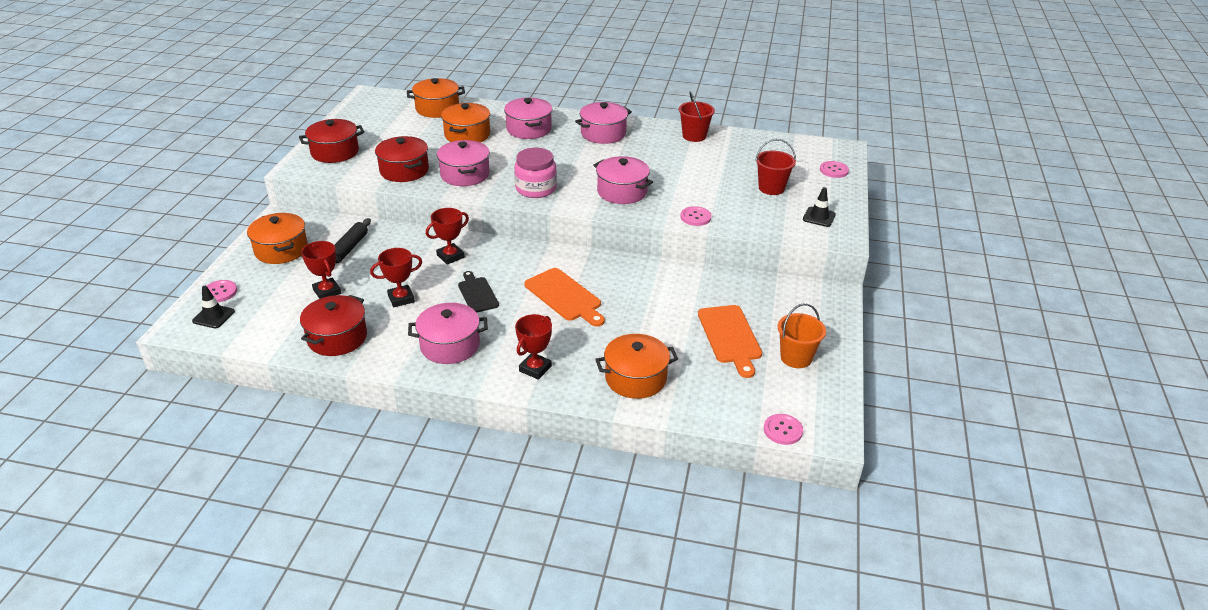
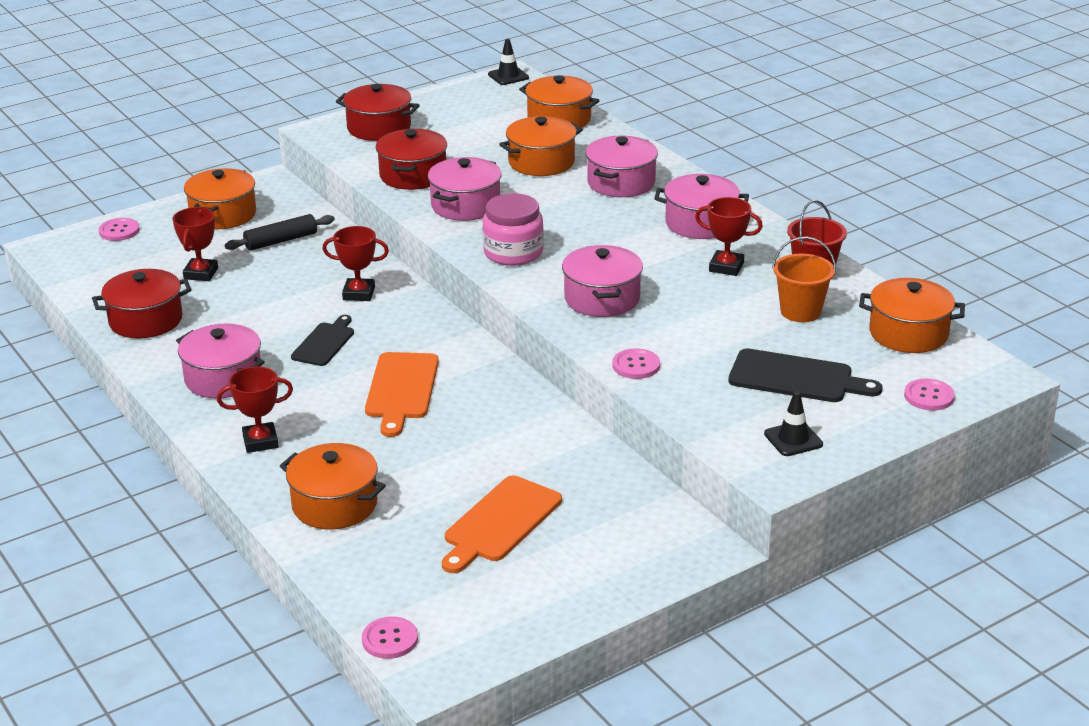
camera: 45 degrees right, 5 degrees down
(213, 316) = (84, 250): black traffic cone -> black traffic cone (508, 76)
(401, 299) = (250, 312): red trophy -> red trophy (726, 267)
(771, 188) = (796, 378): red bucket -> black cutting board
(779, 146) = (908, 333): none -> orange pot
(796, 358) = (533, 584): orange bucket -> orange bucket (800, 311)

